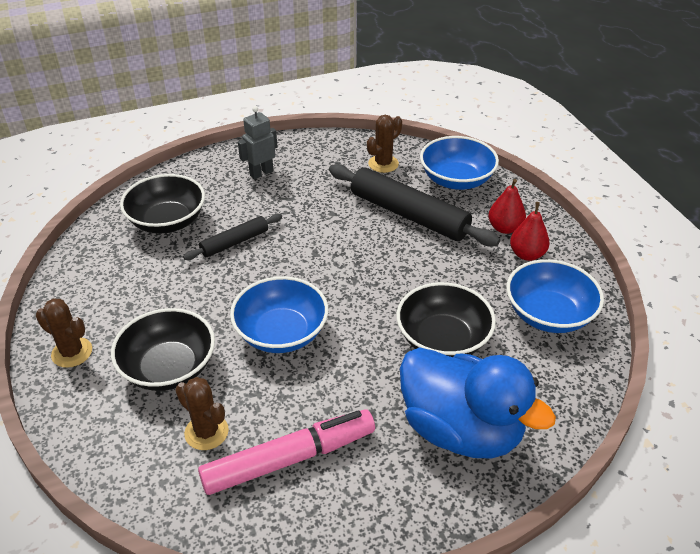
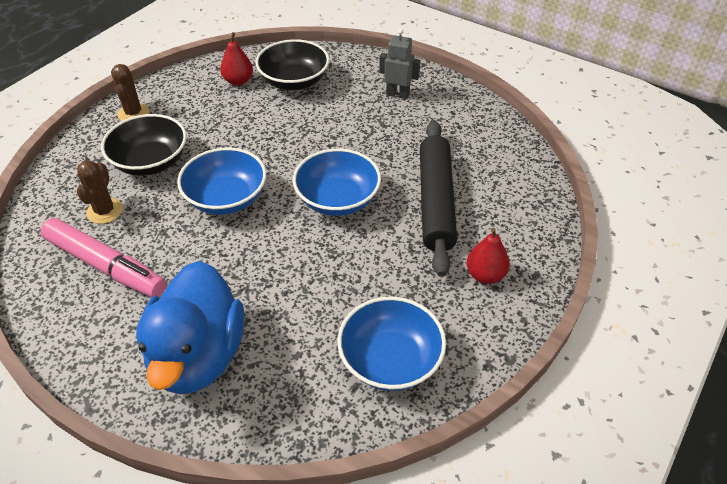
camera: 55 degrees right, 5 degrees up
(235, 242) = (303, 124): black rolling pin -> none
(383, 164) = (489, 153): brown cactus -> none
(442, 339) = (295, 297): black bowl -> none
(456, 180) = (521, 210): blue bowl -> blue bowl (337, 199)
(527, 254) = (462, 308): red pear -> red pear (238, 81)

